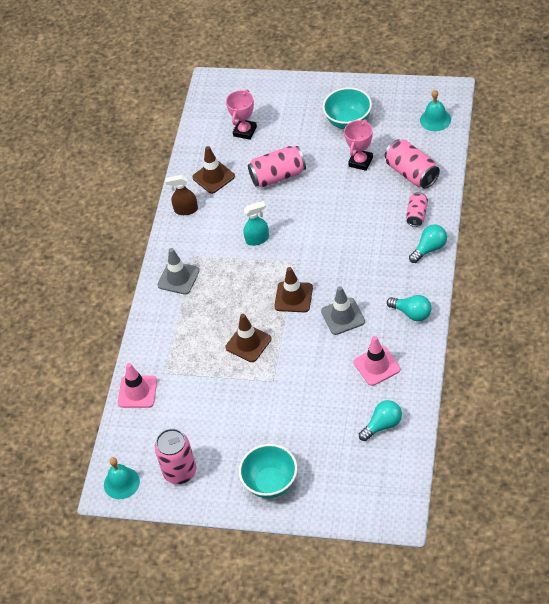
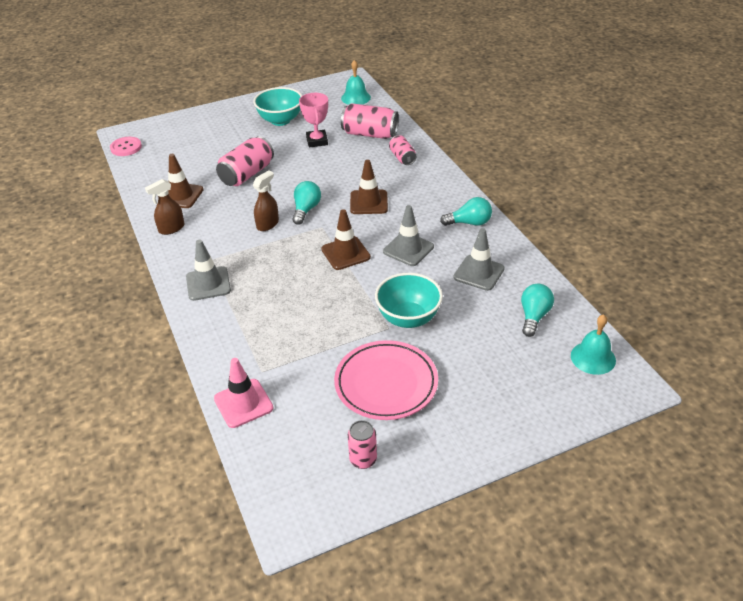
camera: 40 degrees left, 10 degrees down
(121, 483) = (299, 508): turquoise bell -> turquoise bell (593, 358)
(180, 472) = (363, 460): pink can -> pink can, size x0.59
(205, 100) = (126, 147): none -> pink button
(236, 425) = (386, 383): none -> pink plate
(245, 131) = (186, 155): pink trophy -> none
(248, 343) = (333, 307): brown traffic cone -> brown traffic cone (368, 202)
(257, 239) = (268, 224): turquoise spray bottle -> brown spray bottle
(271, 483) = (475, 420): turquoise bowl -> turquoise bowl (408, 318)
(377, 366) = (479, 273): pink traffic cone -> grey traffic cone
(429, 249) = (437, 175): turquoise light bulb -> turquoise light bulb (306, 210)

